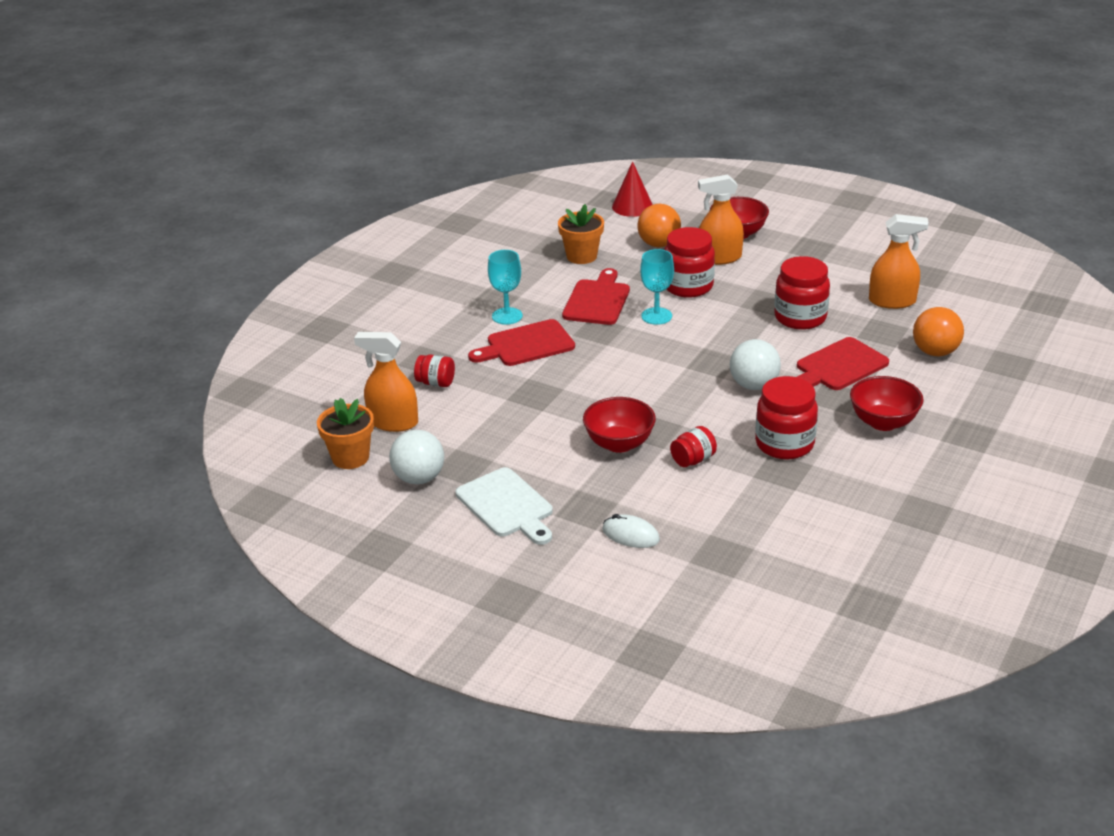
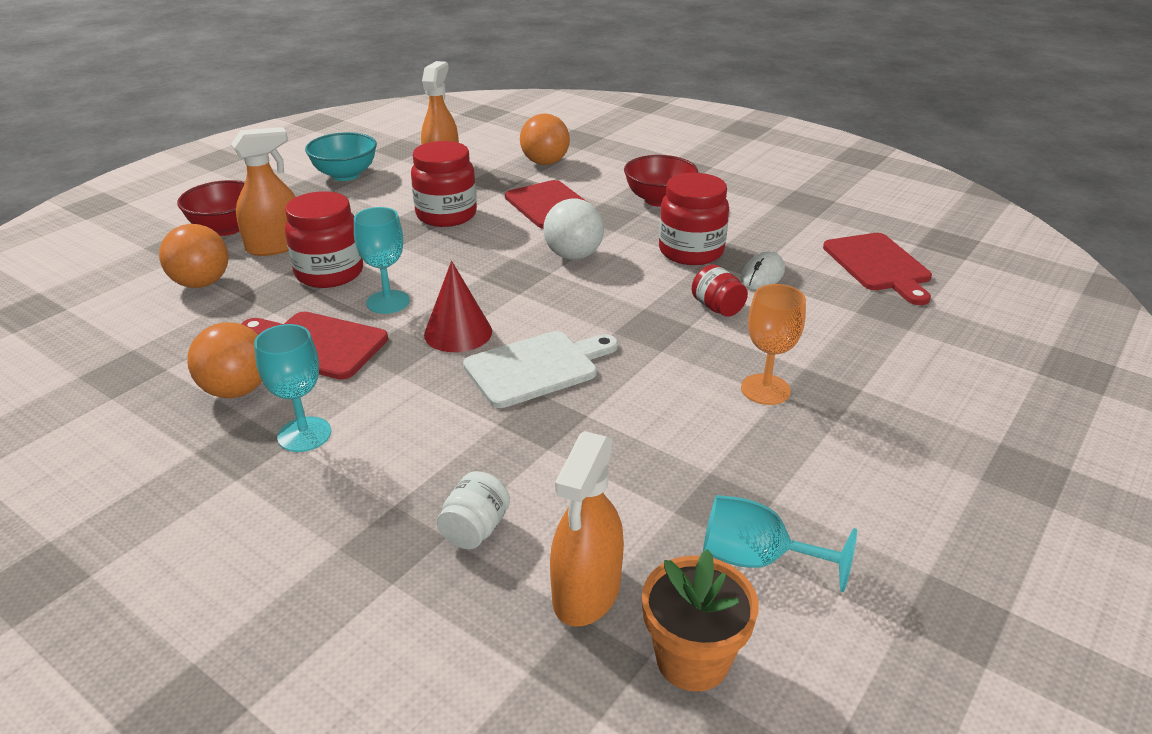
camera: 85 degrees left, 0 degrees up
(419, 478) = (757, 559): white ball -> turquoise goblet
(436, 383) = (475, 529): red jar -> white jar
(507, 505) = (821, 463): white cutting board -> white cutting board (536, 367)
(526, 345) = (403, 419): red cutting board -> red cutting board (878, 265)
(544, 286) = (237, 390): none -> orange ball
(581, 256) = (176, 348): orange flower pot -> none
(585, 483) = (765, 389): none -> orange goblet
(619, 443) = (679, 356): red bowl -> none
(630, 535) = (869, 363): white mouse -> white mouse (762, 275)
(632, 206) = (71, 293): red cone -> red cone (458, 333)
(719, 258) = (276, 246): orange spray bottle -> orange spray bottle turned 120 degrees counterclockwise
(853, 260) = (345, 175): none -> turquoise bowl

